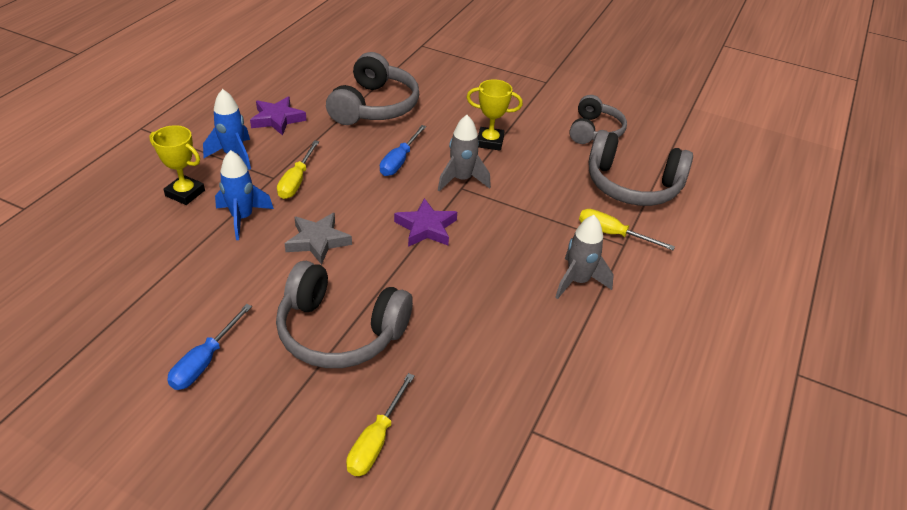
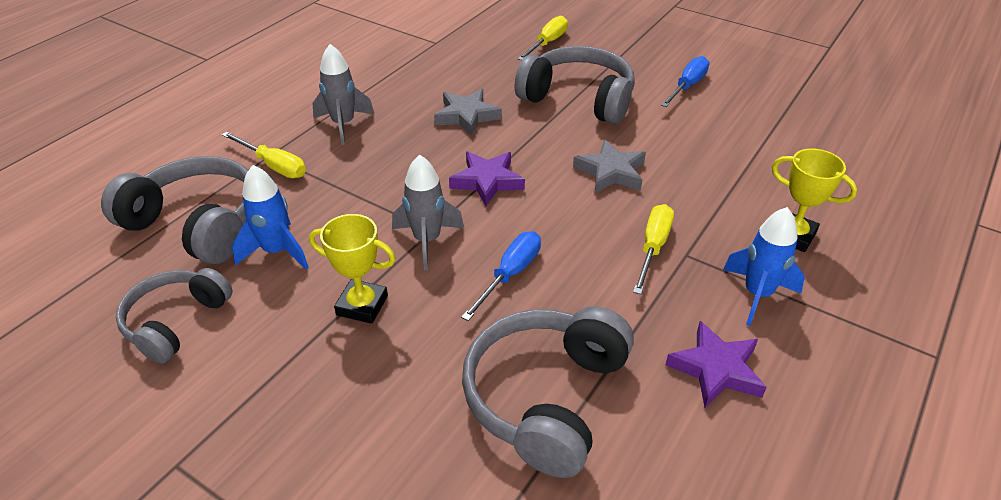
camera: 170 degrees left, 0 degrees up
(242, 218) = (705, 201): blue rocket -> blue rocket (277, 251)
(459, 299) = (467, 116): none -> grey star

